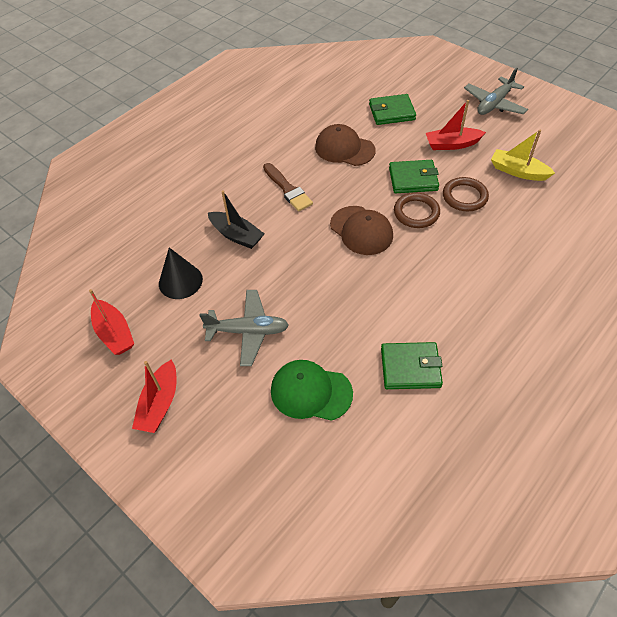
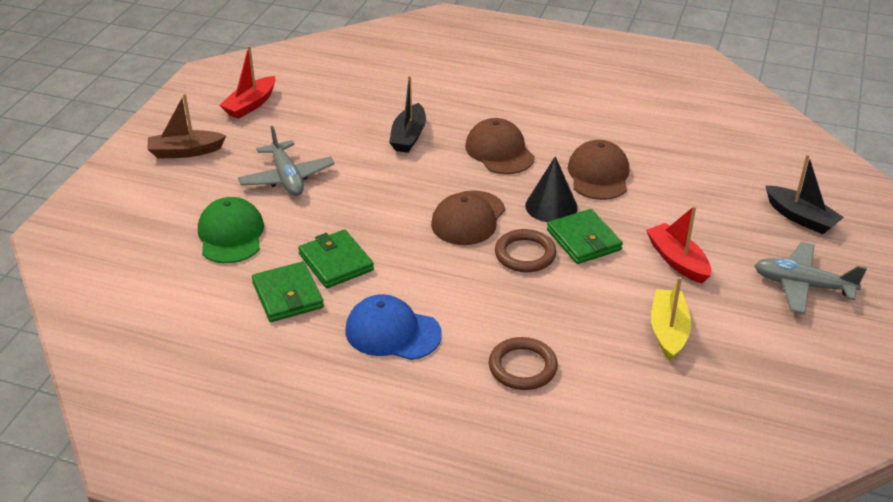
camera: 65 degrees right, 15 degrees down
(160, 403) = (185, 152): red boat -> brown boat
(180, 281) = (329, 121): black cone -> black cone (551, 206)
(288, 189) = (499, 151): brown brush -> brown cap
(391, 112) = (701, 196): green wallet -> green wallet (336, 262)
(432, 81) = (800, 217): none -> black boat
(464, 197) = (582, 290): brown ring -> brown ring (522, 367)
(476, 311) = (392, 332): none -> blue cap

